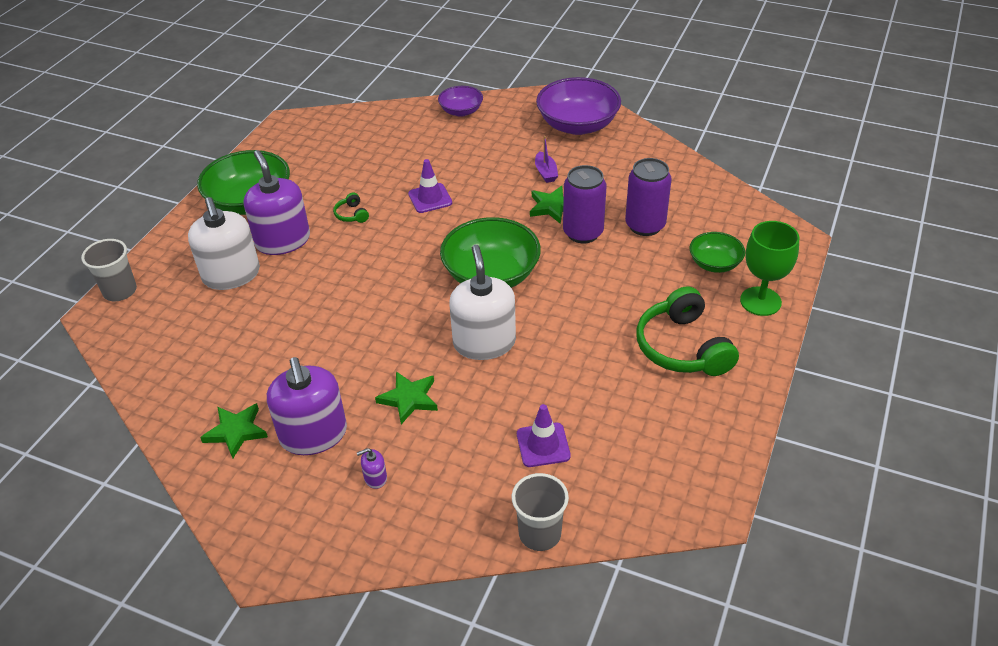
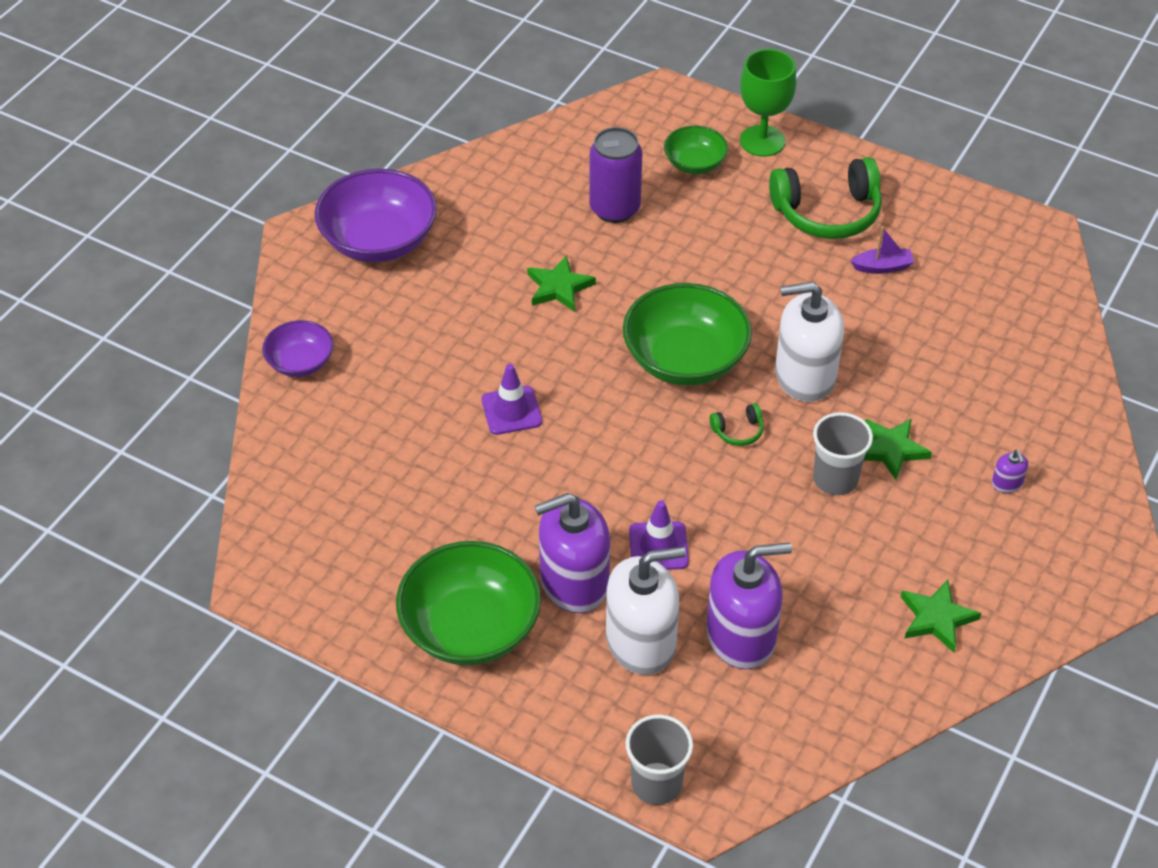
camera: 85 degrees left, 5 degrees up
(313, 435) = (943, 540): purple soap dispenser -> purple soap dispenser (741, 636)
(352, 214) = (529, 500): green headphones -> green headphones (738, 431)
(540, 534) = (1075, 355): grey cup -> grey cup (835, 479)
(543, 445) = (962, 340): purple traffic cone -> purple traffic cone (658, 546)
(545, 172) = (482, 285): purple boat -> purple boat (882, 267)
(583, 233) = (618, 265): purple can -> none

